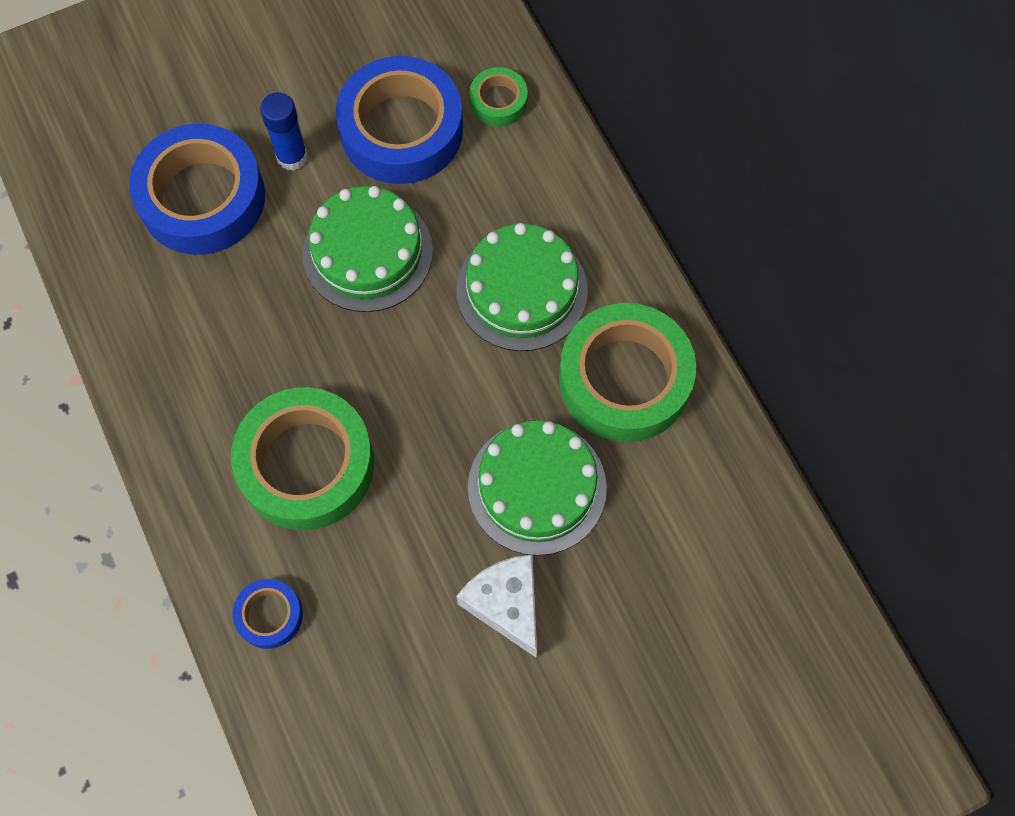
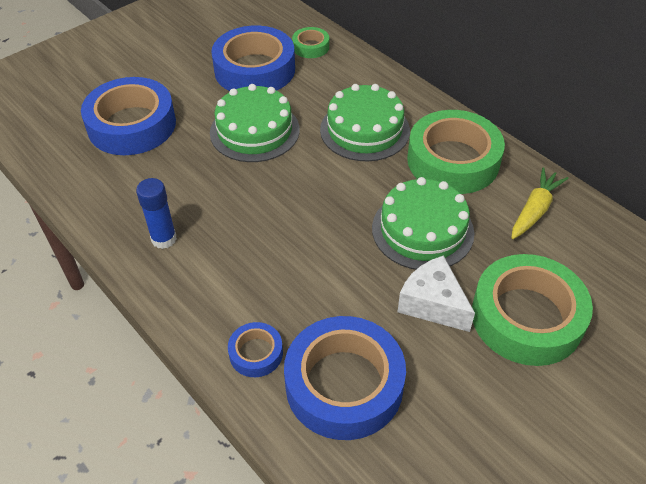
camera: 15 degrees left, 20 degrees down
(292, 157) = (187, 94): blue glue stick -> blue glue stick (164, 239)
(306, 464) = (252, 253): green tape -> green tape (526, 317)
(359, 687) = (344, 384): none -> blue tape
(701, 495) = (534, 210): none -> yellow carrot

